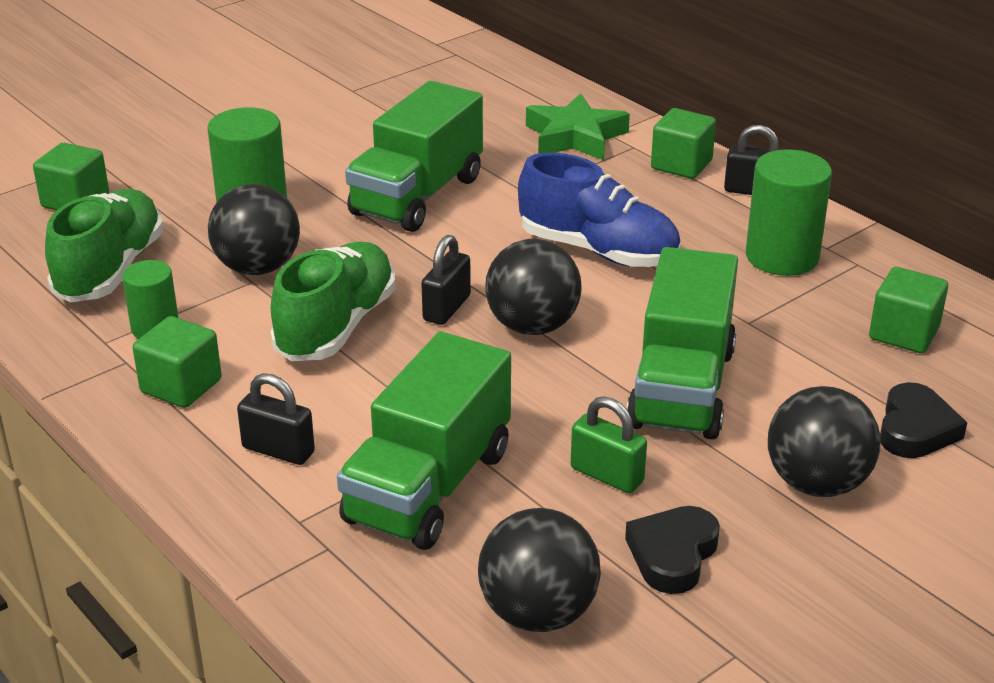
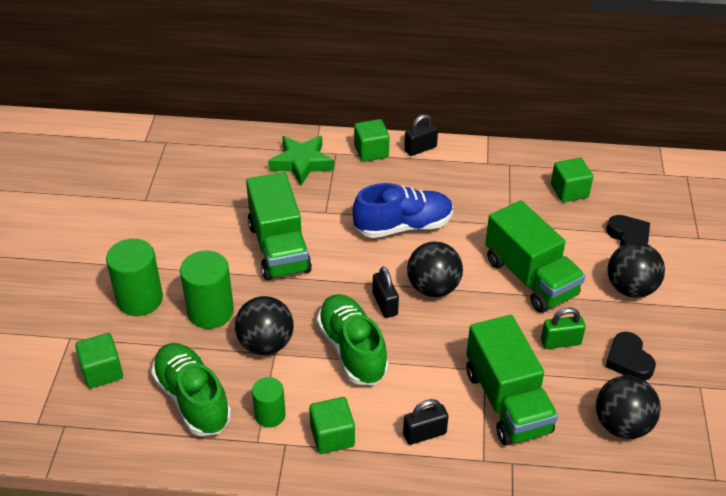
camera: 45 degrees left, 10 degrees up
(782, 257) = (478, 180): green cylinder -> green cylinder (140, 299)

